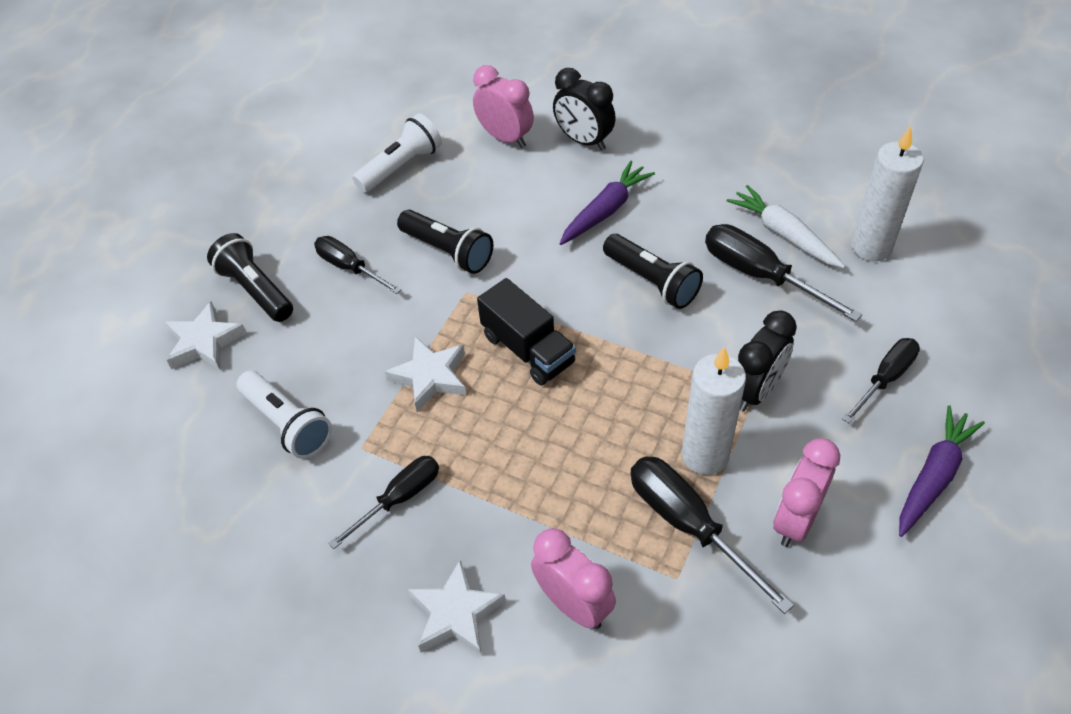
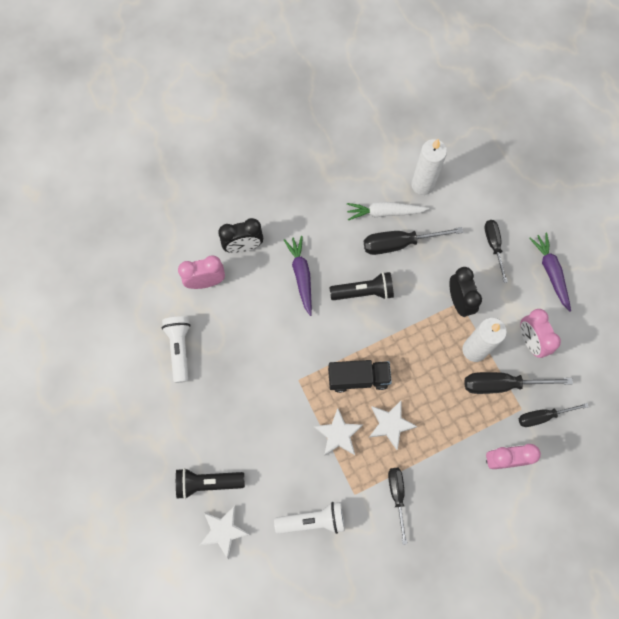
camera: 55 degrees left, 20 degrees up
(349, 268) = (233, 425): black screwdriver -> black screwdriver (543, 416)
(448, 251) = (264, 369): black flashlight -> none
(456, 614) = (473, 511): white star -> white star (390, 424)

